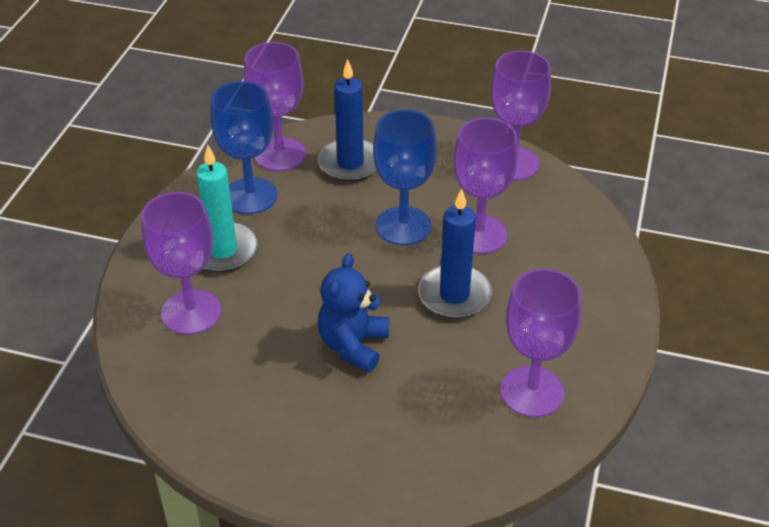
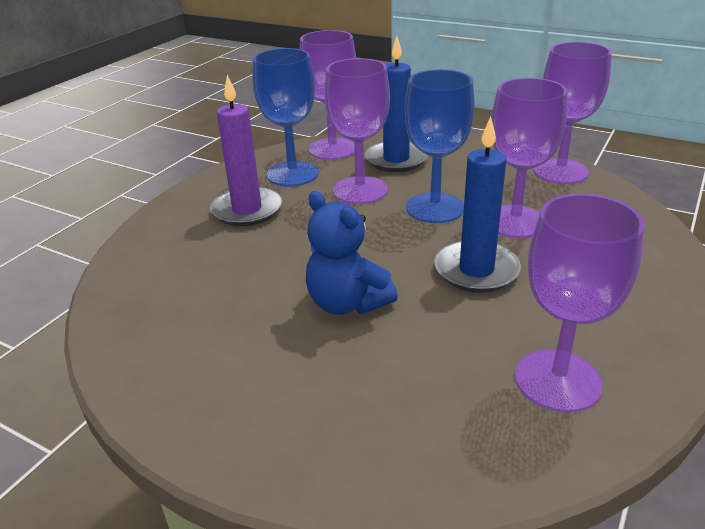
camera: 15 degrees right, 10 degrees down
(191, 312) = (191, 254): purple goblet -> purple goblet (360, 190)
(222, 250) = (247, 210): turquoise candle -> purple candle
(353, 345) = (347, 303): blue teddy bear -> blue teddy bear turned 75 degrees counterclockwise

